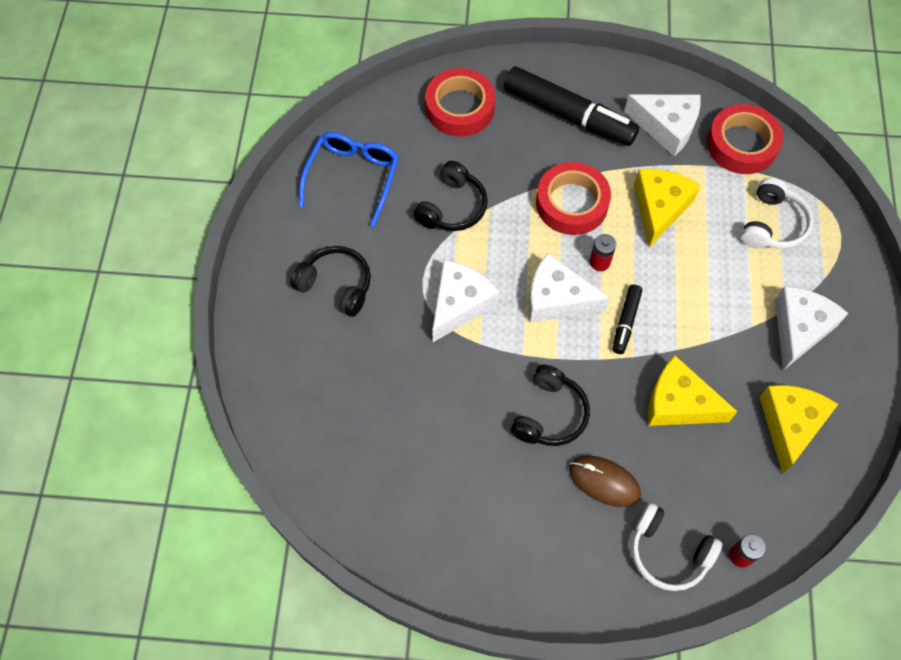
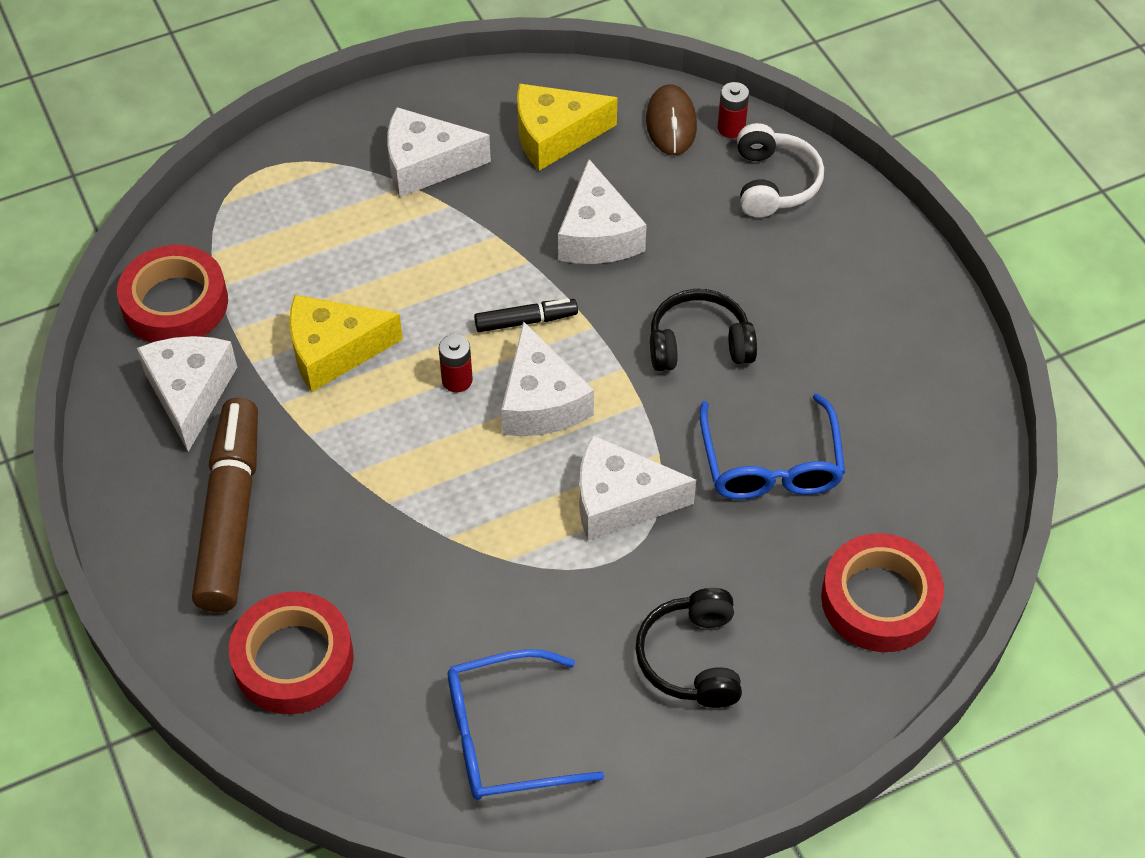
camera: 120 degrees left, 10 degrees down
(433, 402) = (770, 463): none -> blue glasses
(452, 207) = (476, 582): black headphones -> none
(568, 115) = (231, 515): black marker -> brown marker
(572, 203) = (384, 447): red tape -> red tape (879, 600)
(604, 482) = (740, 263): brown mouse -> brown mouse (671, 123)
(679, 403) = (597, 235): yellow cheese -> white cheese
(772, 224) = (289, 233): white headphones -> none

